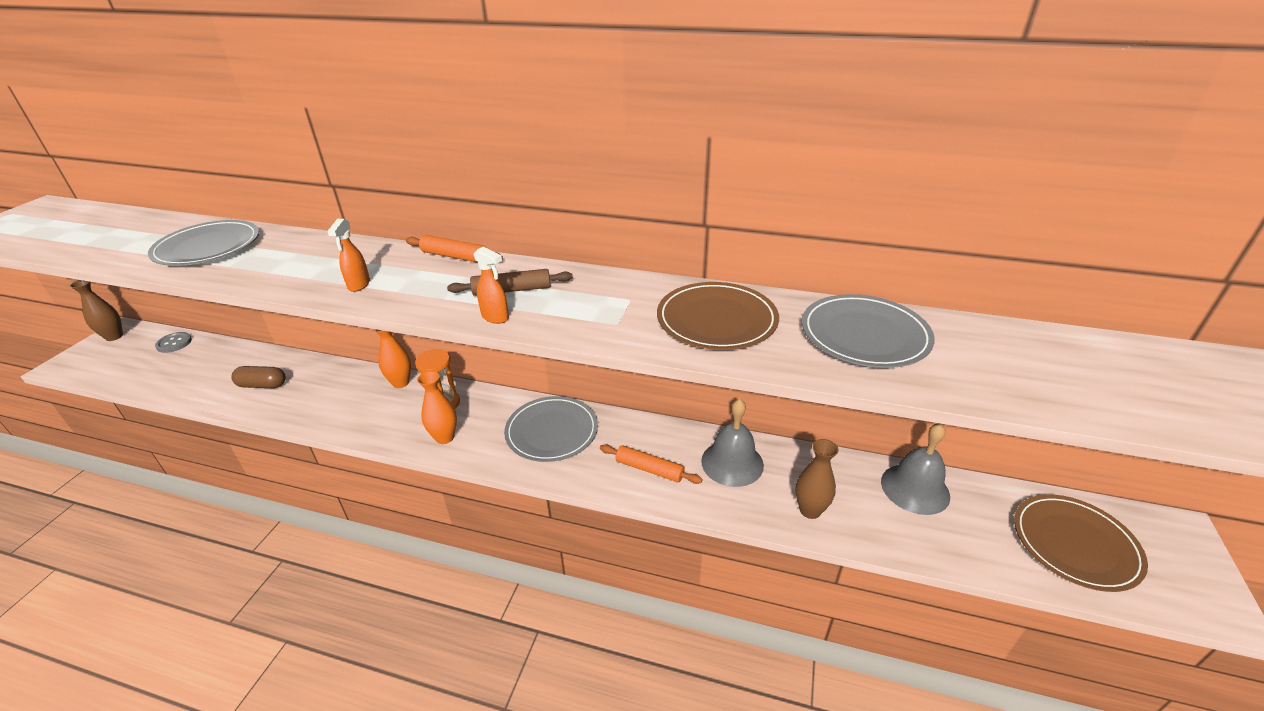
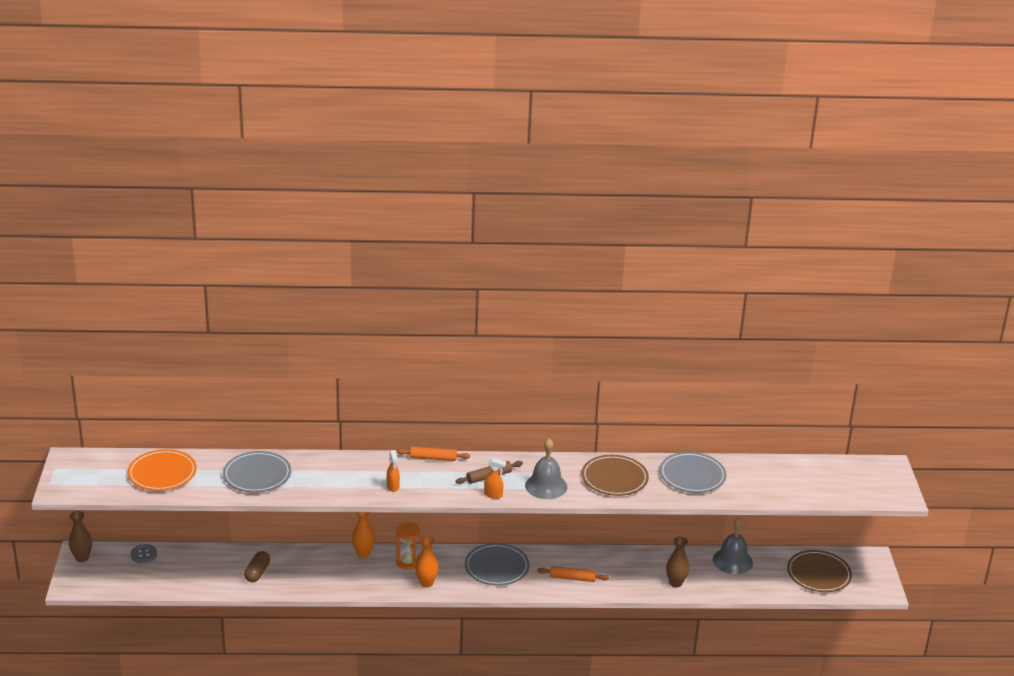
camera: 20 degrees left, 5 degrees down
(107, 232) = (162, 473): none -> orange plate
(262, 385) = (257, 573): brown capsule -> brown capsule turned 60 degrees counterclockwise
(732, 463) = (622, 565): grey bell -> grey bell (546, 486)

